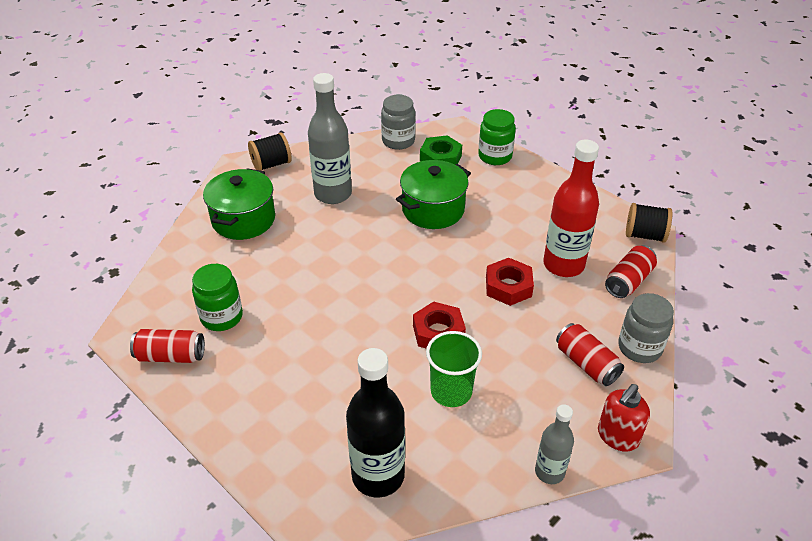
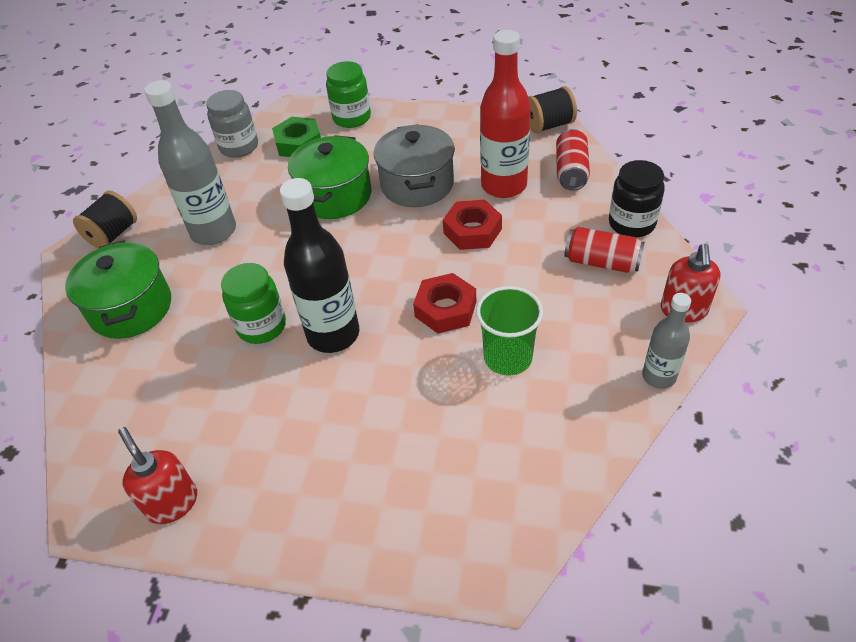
camera: 30 degrees left, 5 degrees up
(171, 356) = (172, 503): red can -> red soap dispenser
(222, 317) = (197, 425): green jar -> green jar (262, 326)
(378, 476) = (512, 482): black bottle -> black bottle (333, 334)
(498, 231) = (417, 184): none -> grey pot
(639, 348) = (631, 223): grey jar -> black jar

